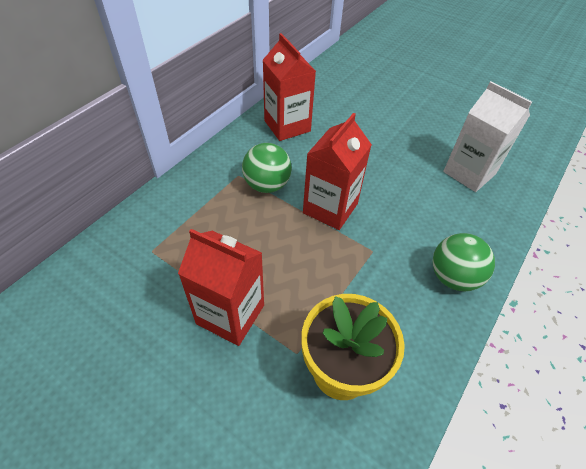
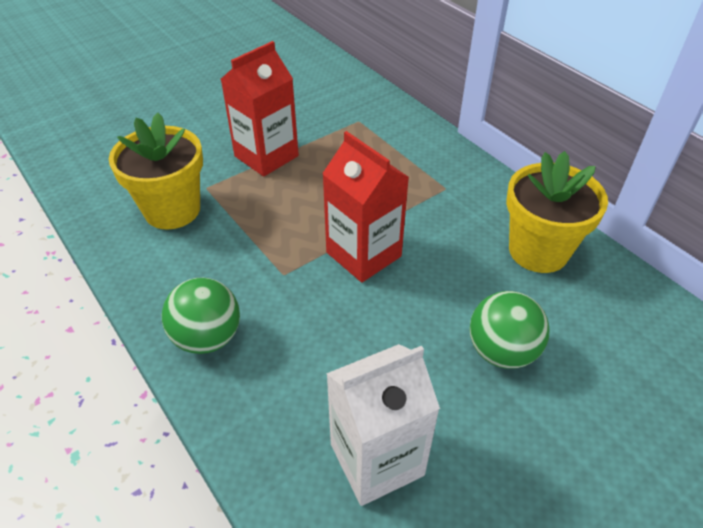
camera: 110 degrees right, 5 degrees down
(267, 185) = (421, 208): green ball -> green ball (501, 351)
(287, 126) = (538, 251): red carton -> yellow flower pot

